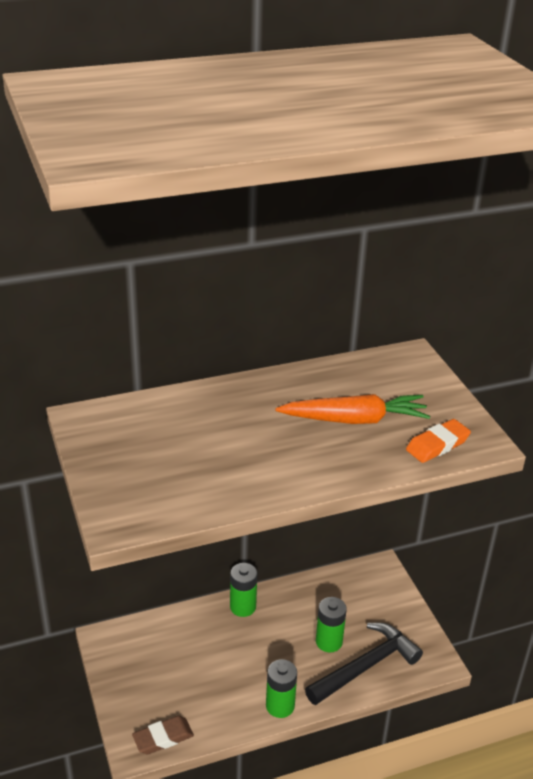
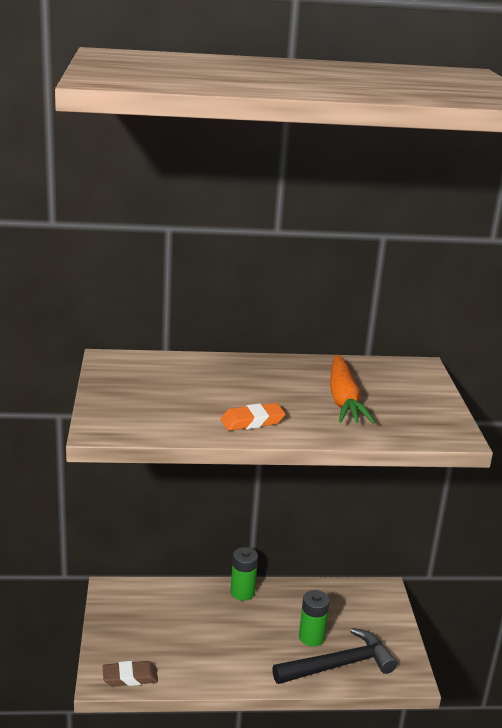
camera: 15 degrees right, 10 degrees down
(280, 706) = (245, 677): green battery -> none
(355, 420) = (343, 400): orange carrot -> orange carrot turned 75 degrees clockwise
(437, 445) = (411, 429): orange eraser -> orange eraser (252, 421)

